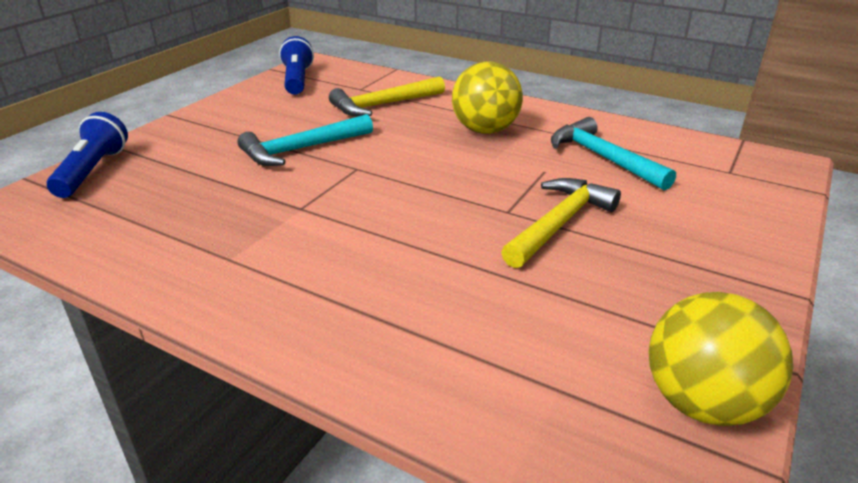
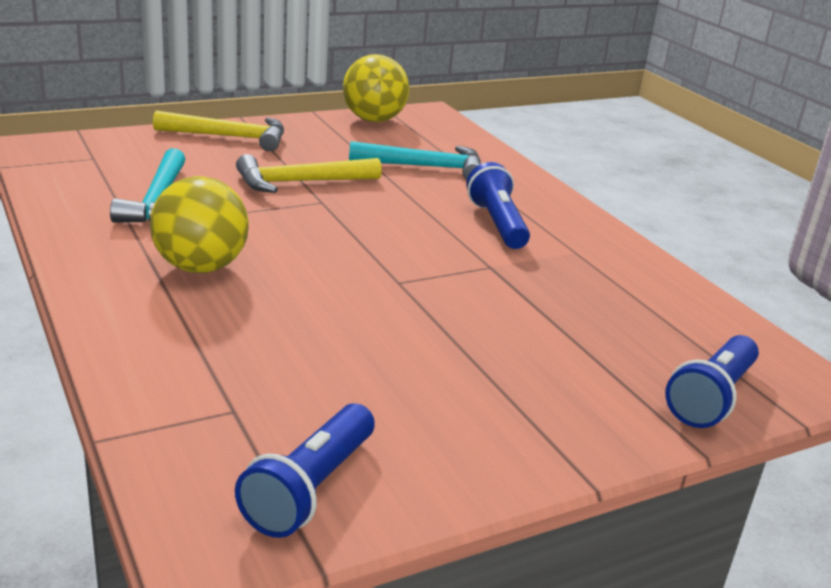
camera: 150 degrees left, 5 degrees down
(302, 149) = (436, 328): turquoise hammer -> turquoise hammer (425, 167)
(331, 259) = (497, 224): none -> blue flashlight
(383, 105) = (251, 356): yellow hammer -> yellow hammer (229, 137)

